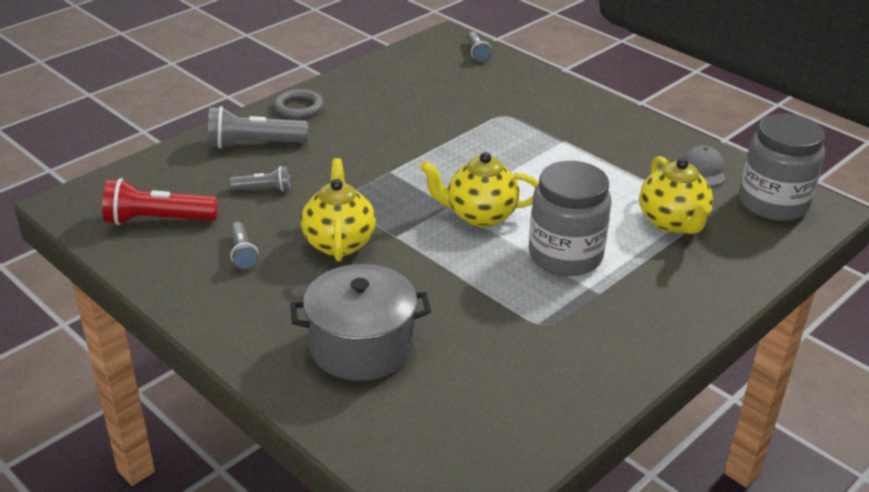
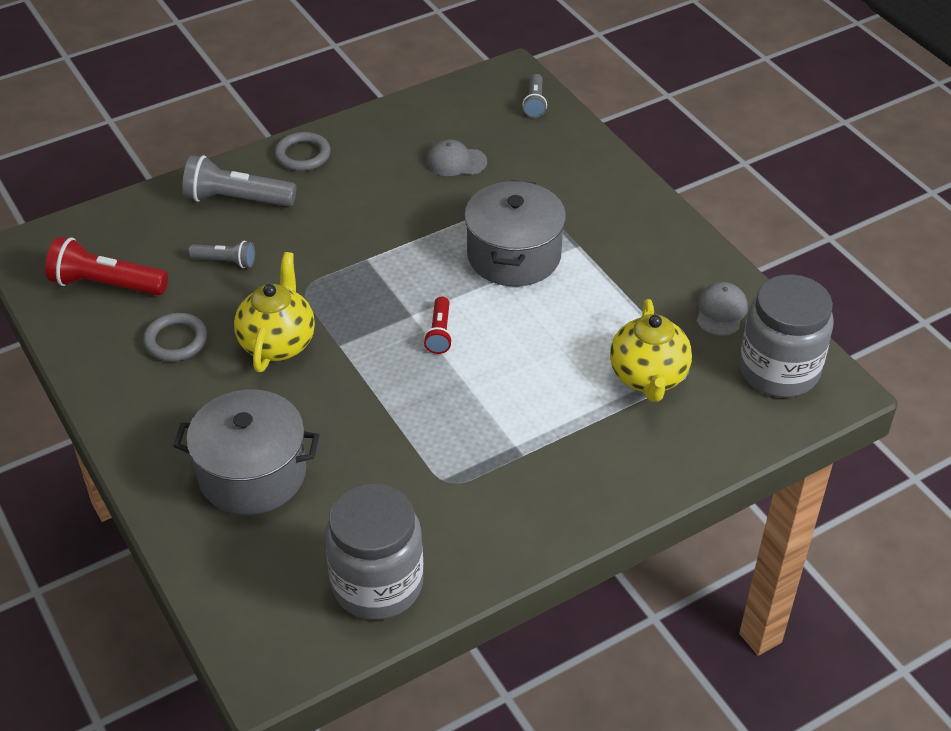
camera: 15 degrees right, 10 degrees up
(242, 253) = (176, 341): grey flashlight -> grey ring
(432, 97) = (456, 161): none -> grey cap
(480, 215) = (439, 333): yellow teapot -> red flashlight
(514, 154) = (514, 255): none -> grey pot
(565, 256) = (509, 401): grey jar -> grey jar (377, 584)

